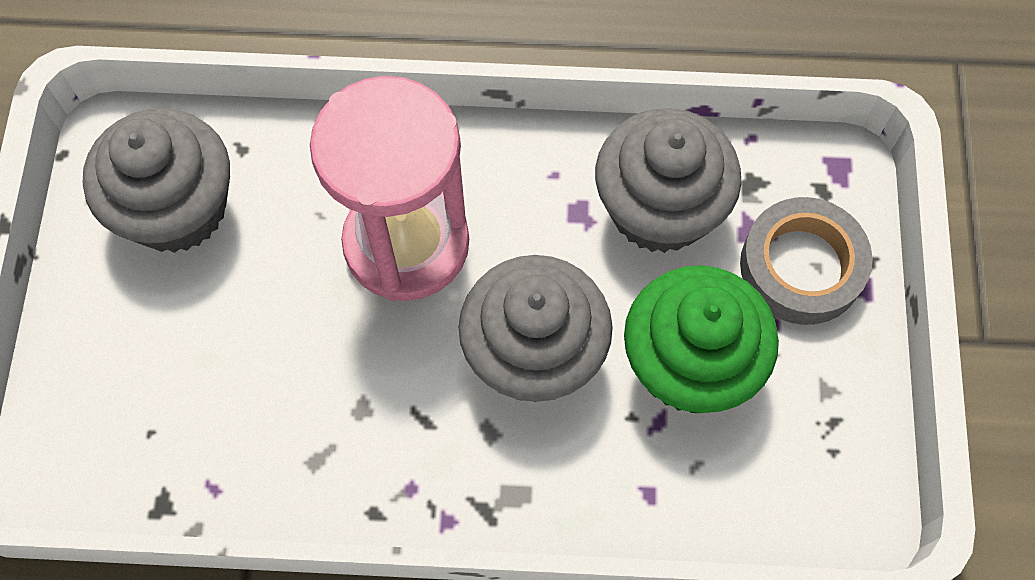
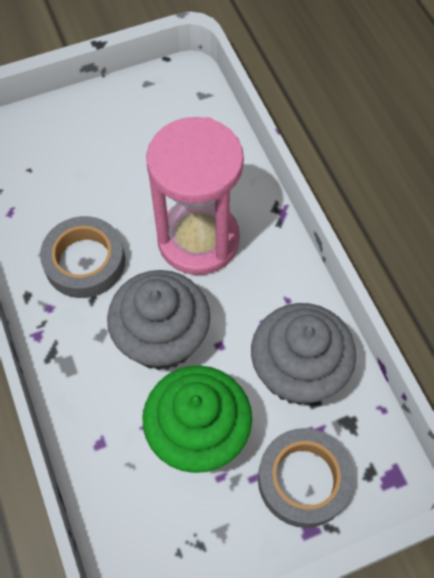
camera: 65 degrees right, 5 degrees down
(177, 208) = (162, 121): grey cupcake -> none
(360, 410) = (85, 261): none -> grey tape

